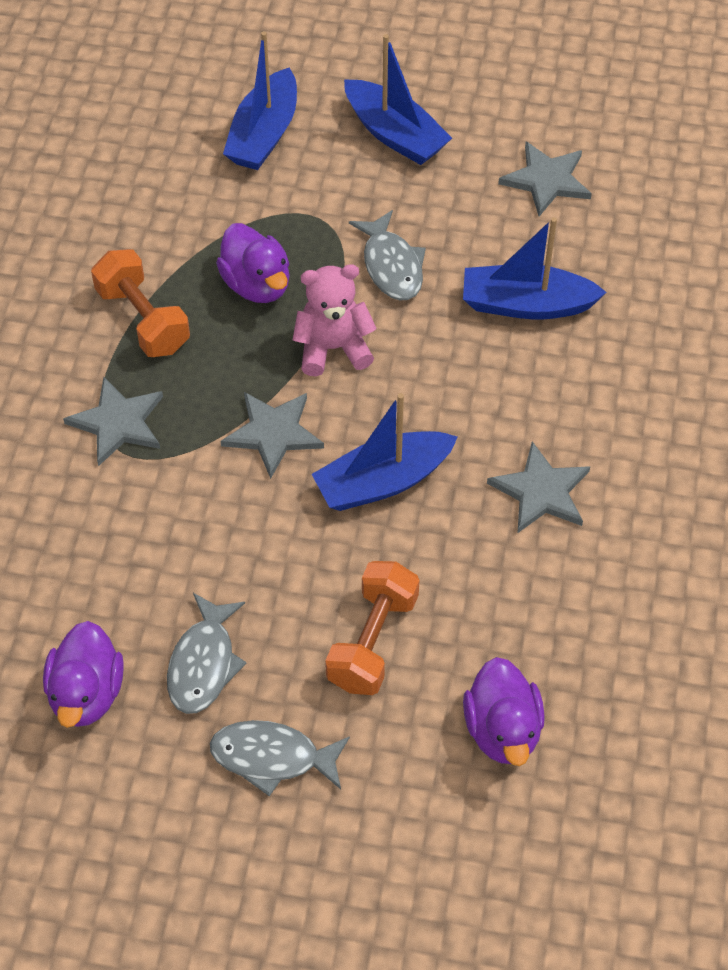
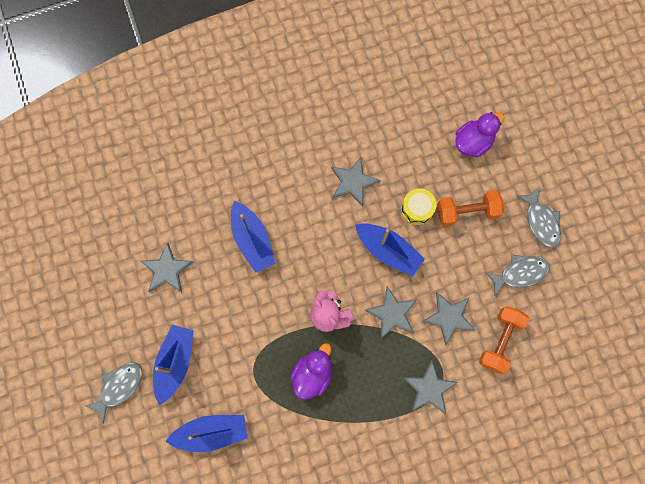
camera: 120 degrees left, 20 degrees up
(87, 693) = (563, 312): purple duck -> none
(143, 319) = (365, 416): orange dumbbell -> orange dumbbell (500, 341)
(208, 511) = (449, 317): none -> grey star
(391, 266) = (264, 315): grey fish -> grey fish (119, 387)
(429, 564) = (417, 209): none -> yellow drum

